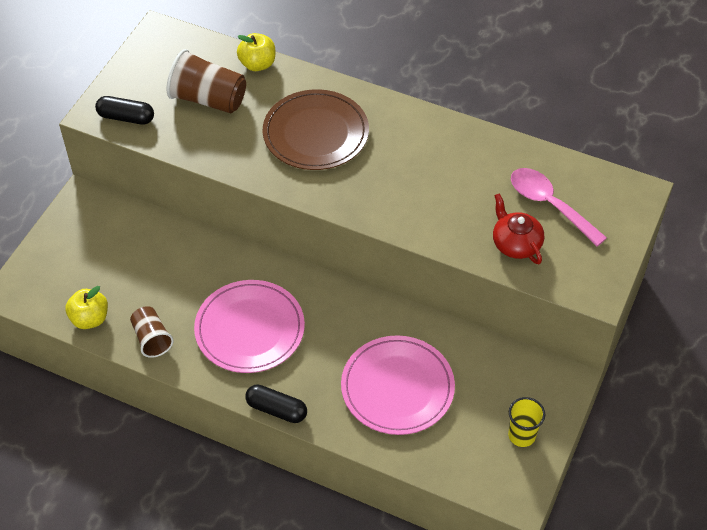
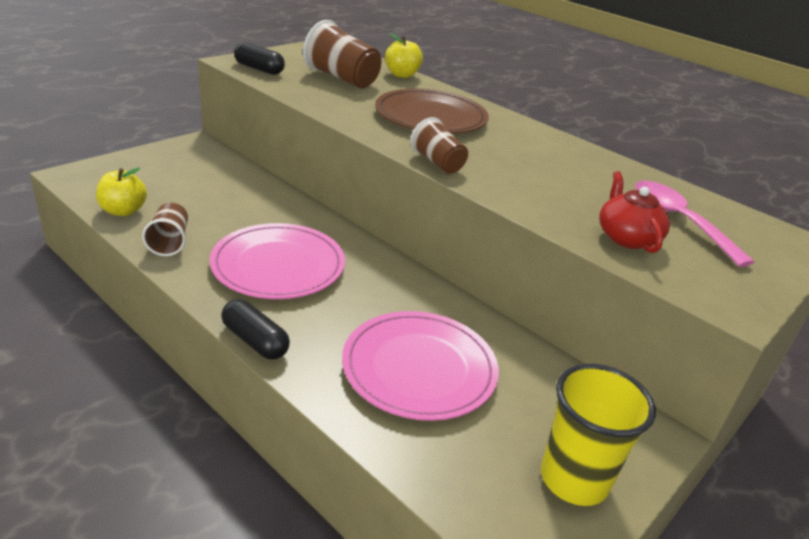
camera: 15 degrees right, 20 degrees down
(350, 206) = (438, 163): none -> brown cup
(521, 435) = (574, 479): yellow cup -> yellow cup, size x1.61

